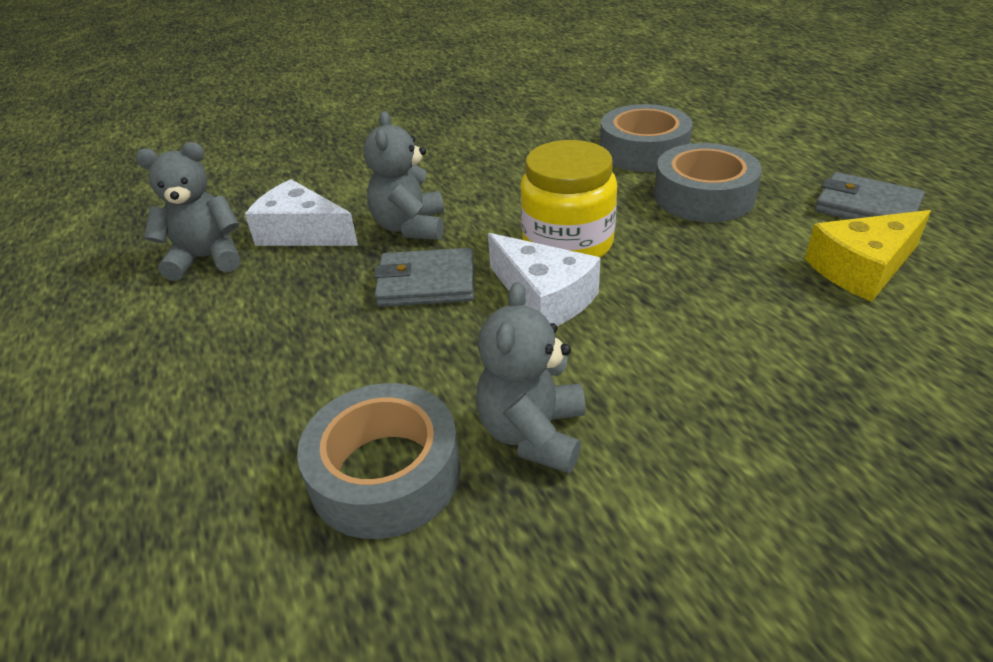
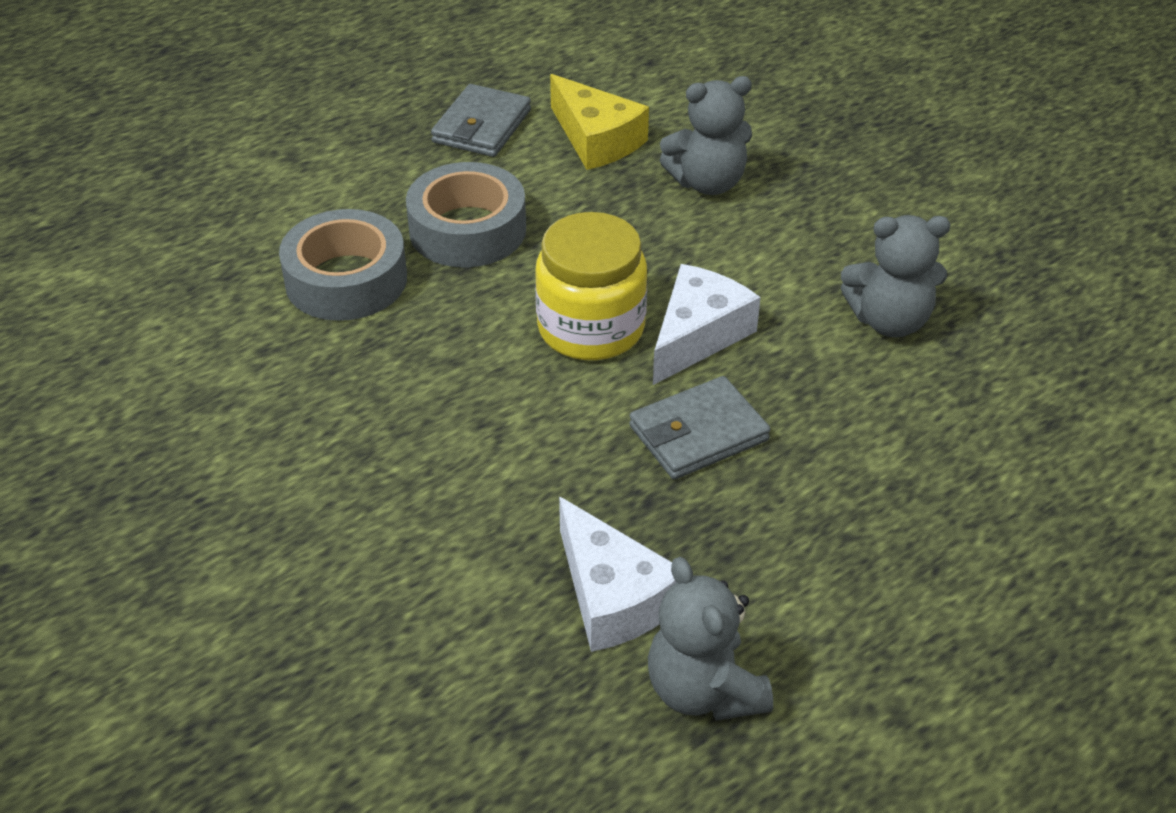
camera: 105 degrees left, 5 degrees up
(302, 232) = (612, 596): white cheese -> white cheese turned 45 degrees counterclockwise
(385, 473) = (972, 400): grey tape -> none
(410, 227) = (578, 477): grey teddy bear -> grey teddy bear (707, 182)
(426, 283) = (698, 433): grey wallet -> grey wallet turned 75 degrees clockwise

